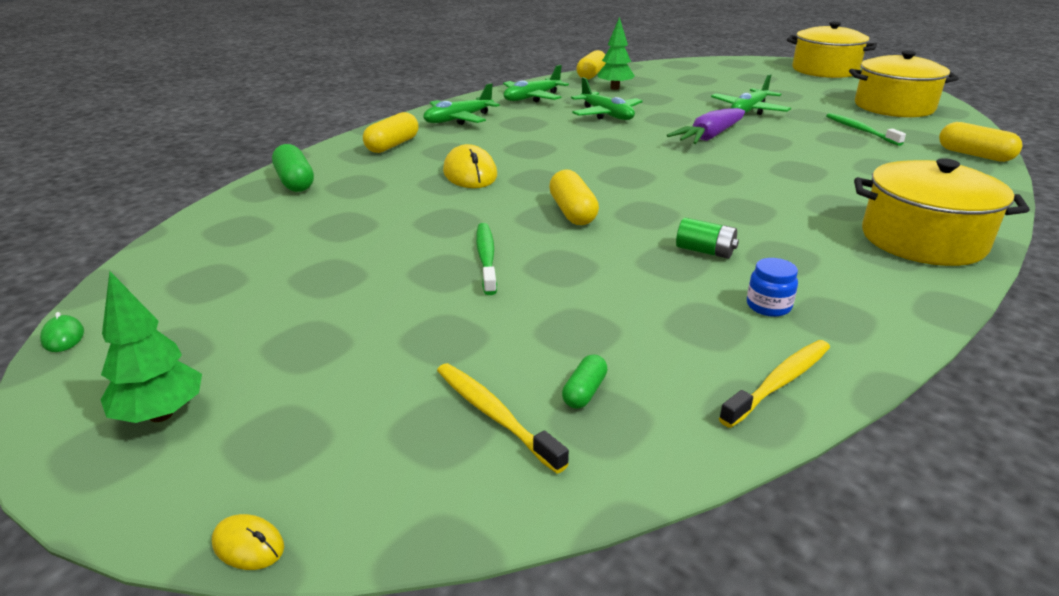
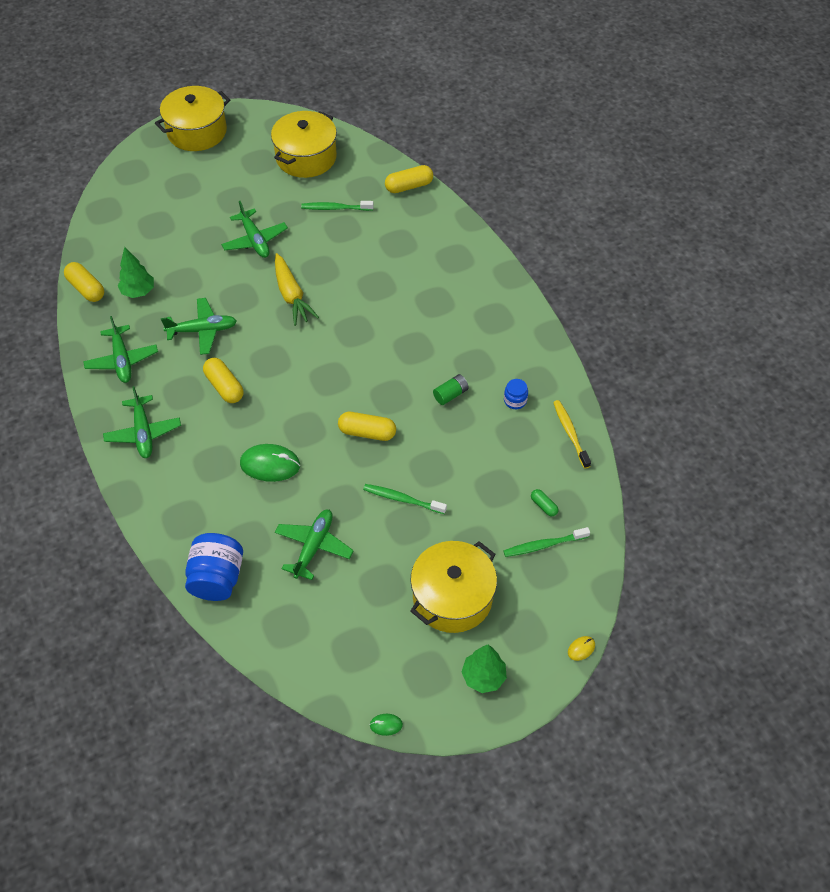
camera: 65 degrees left, 25 degrees up
(295, 182) = (217, 578): green capsule -> blue jar
(367, 220) = (314, 547): none -> green plane
(392, 145) = (177, 496): yellow capsule -> yellow capsule (224, 387)
(470, 174) = (270, 465): yellow mouse -> green mouse
(494, 415) = (544, 545): yellow toothbrush -> green toothbrush
(709, 137) = (291, 295): purple carrot -> yellow carrot
(922, 240) = (490, 295): yellow pot -> yellow pot (452, 597)

